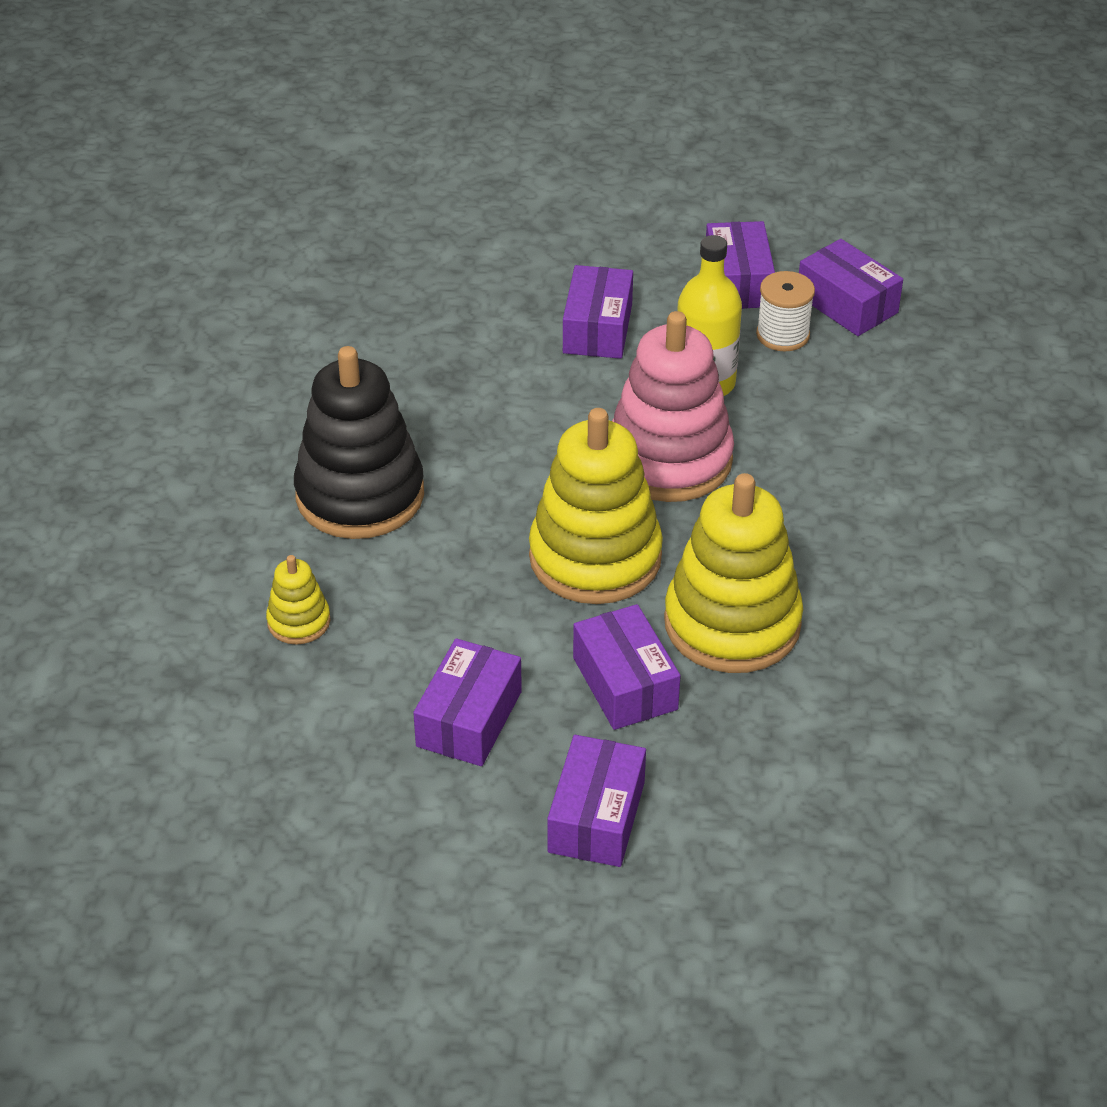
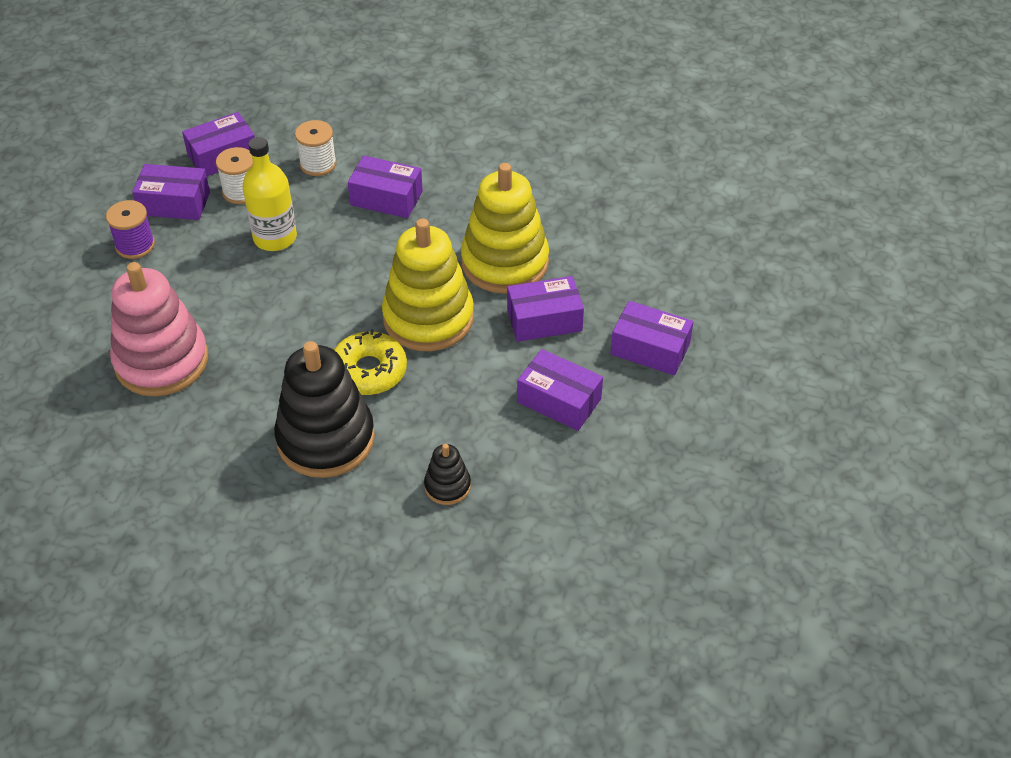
camera: 80 degrees left, 5 degrees up
(299, 621) = (447, 486): yellow stacking toy -> black stacking toy
(483, 515) = (369, 371): none -> yellow donut
(597, 328) = (193, 283): purple box -> purple box (386, 198)
(649, 267) = (135, 245): none -> purple spool
(669, 459) = (346, 267): pink stacking toy -> pink stacking toy (161, 361)
(868, 395) = (318, 164): none -> white spool

